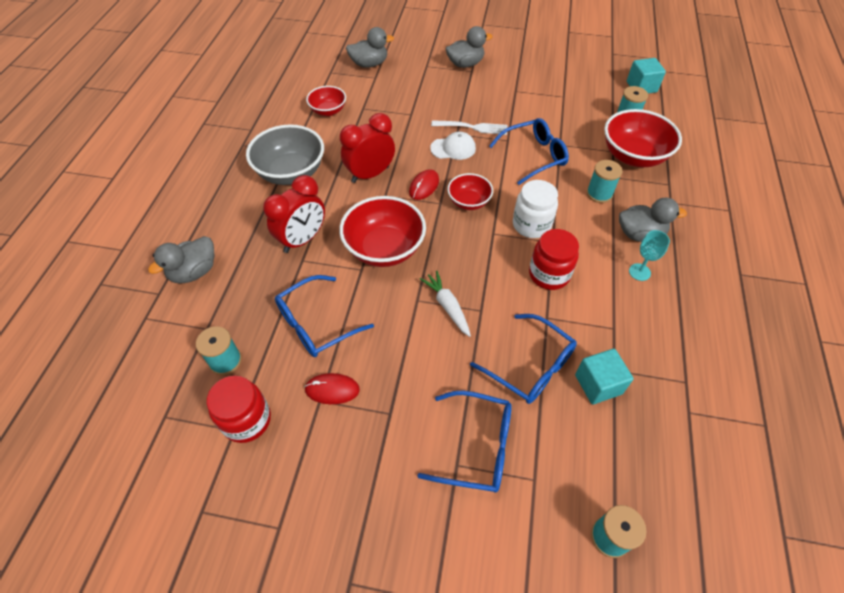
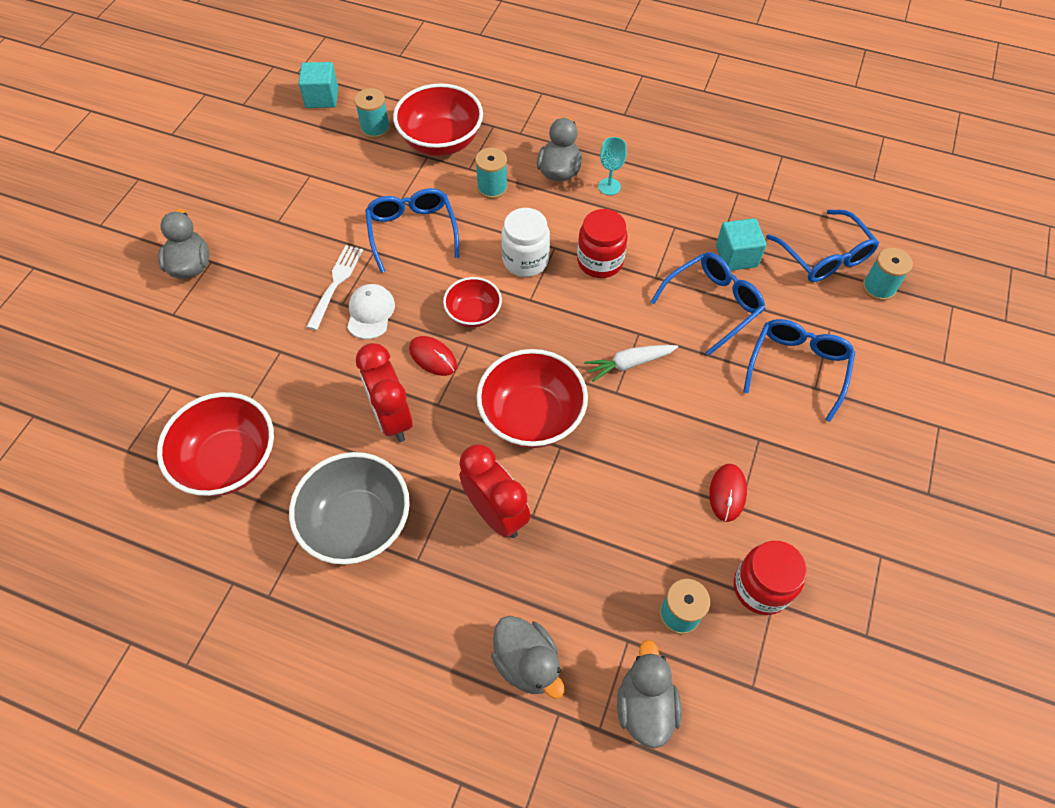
camera: 80 degrees left, 5 degrees up
(316, 324) = (637, 505): blue glasses -> blue glasses (824, 256)
(328, 111) = (230, 461): red bowl -> red bowl, size x1.73
(369, 64) = (131, 391): grey duck -> grey duck (645, 705)

